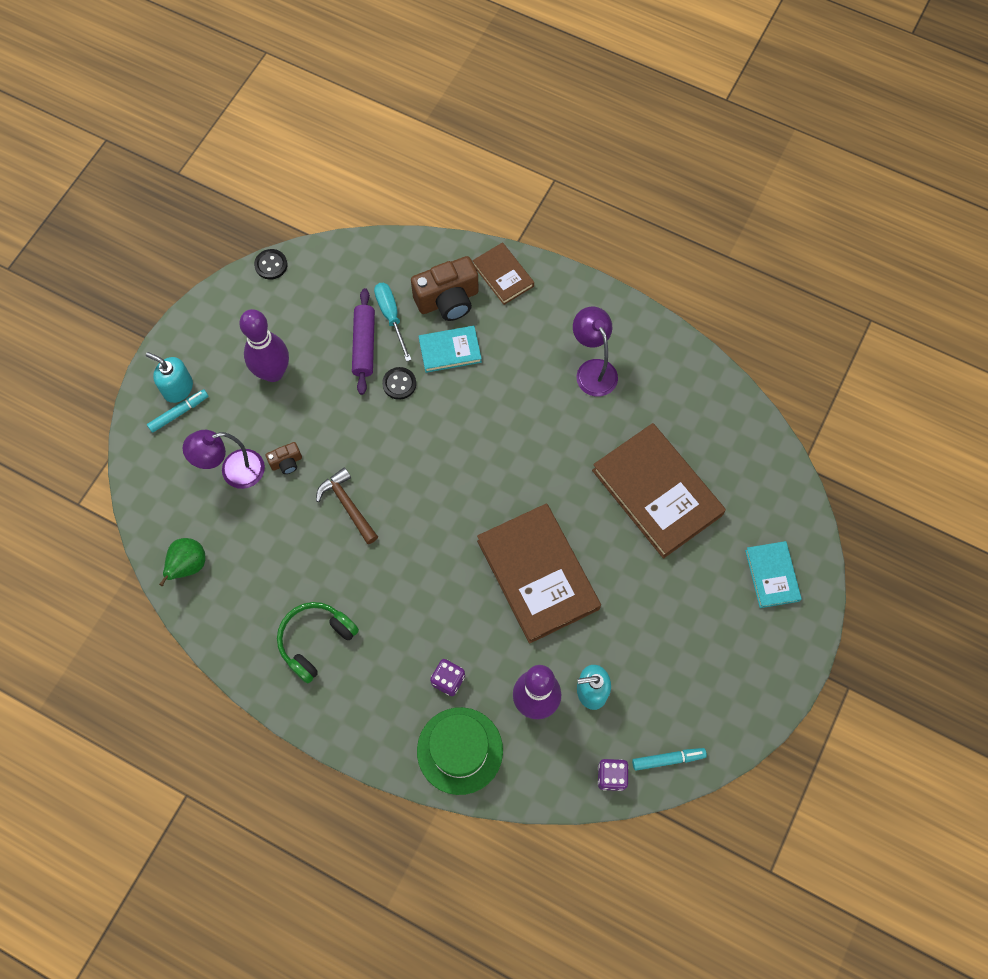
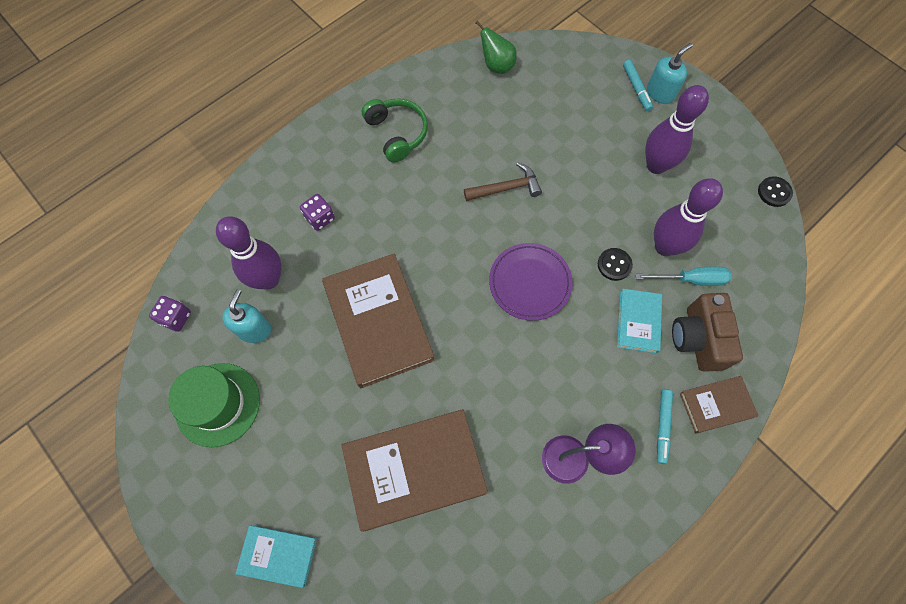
camera: 110 degrees right, 0 degrees up
(233, 472) = (568, 114): purple lamp -> none
(286, 462) = (563, 153): brown camera -> none
(364, 345) = (665, 247): purple rolling pin -> purple bowling pin
(445, 452) = (530, 283): none -> purple plate
(459, 750) = (259, 208): green hat -> green hat (218, 404)
(537, 575) = (378, 322): brown book -> brown book turned 75 degrees clockwise
(668, 759) = (163, 372): turquoise marker -> turquoise marker (662, 426)

